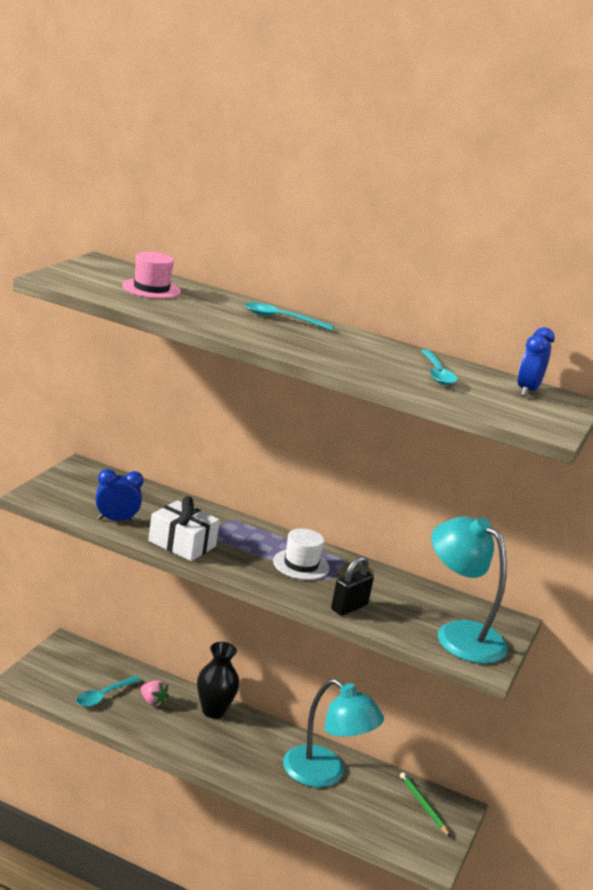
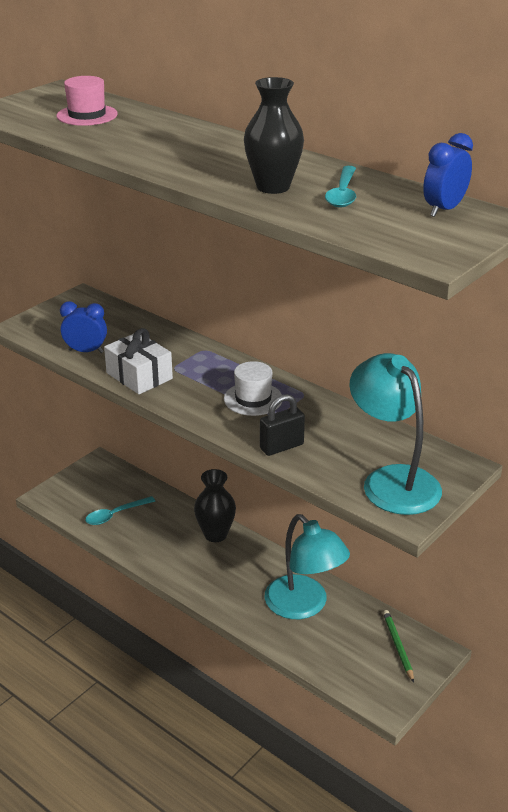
camera: 20 degrees right, 10 degrees up
(152, 701) = (159, 522): pink strawberry -> none
(281, 319) = (206, 139): turquoise spoon -> none
(374, 365) = (273, 187): none -> black vase

